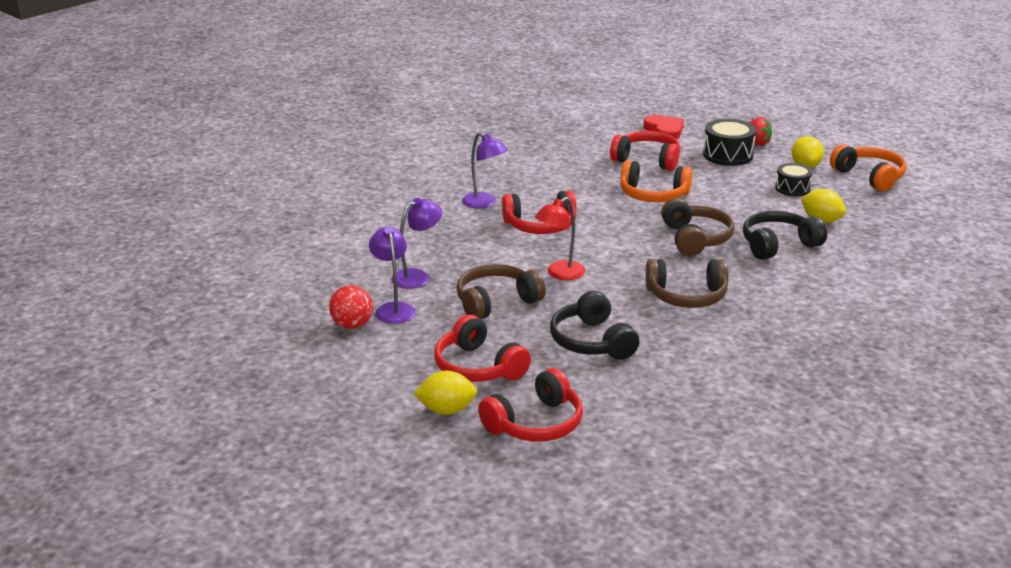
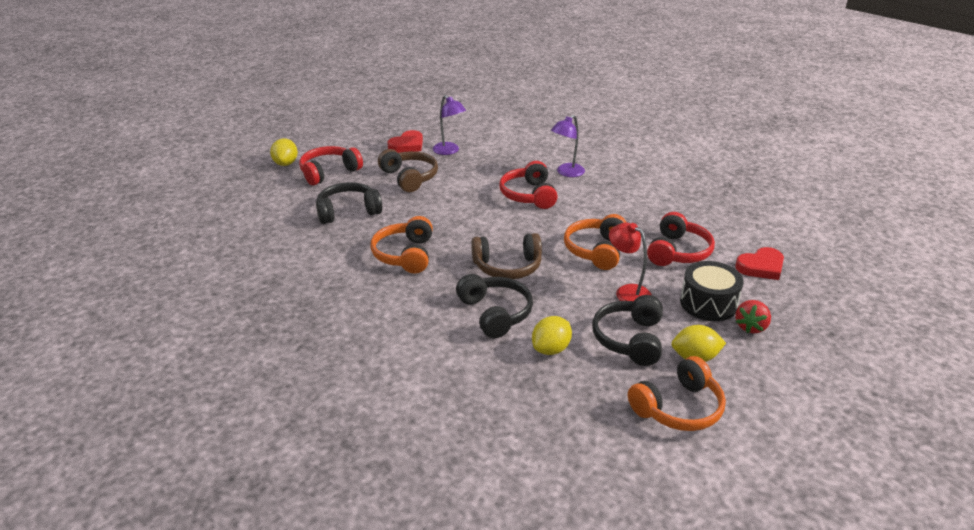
camera: 90 degrees right, 5 degrees up
(352, 325) = (389, 134): red ball -> none
(393, 309) = (407, 145): purple lamp -> red heart
(535, 424) = (259, 190): red headphones -> none
(560, 274) = (448, 201): red lamp -> red lamp (627, 291)
(687, 296) = (405, 255): brown headphones -> orange headphones
(792, 188) = (629, 339): black drum -> black headphones

